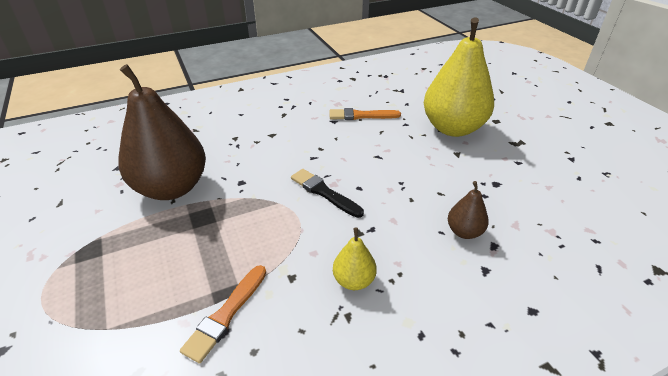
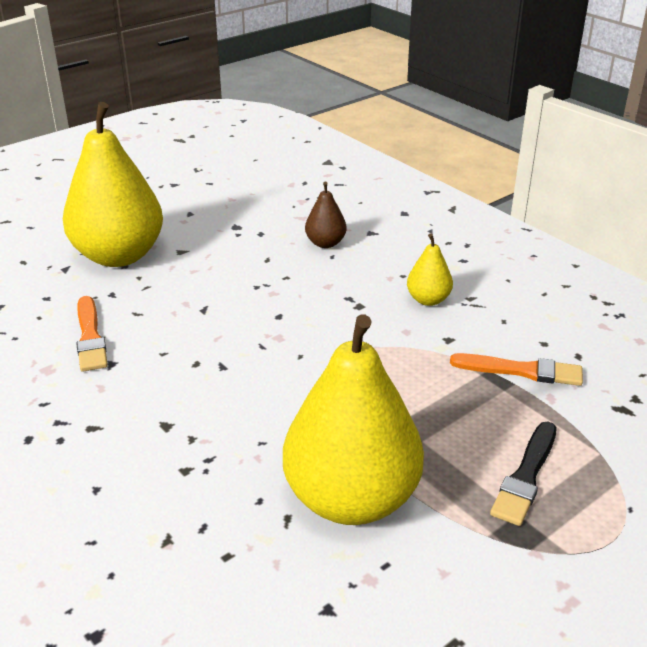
camera: 105 degrees left, 5 degrees down
(172, 188) = (351, 499): brown pear -> yellow pear
(324, 192) = (300, 341): black brush -> black brush (526, 476)

